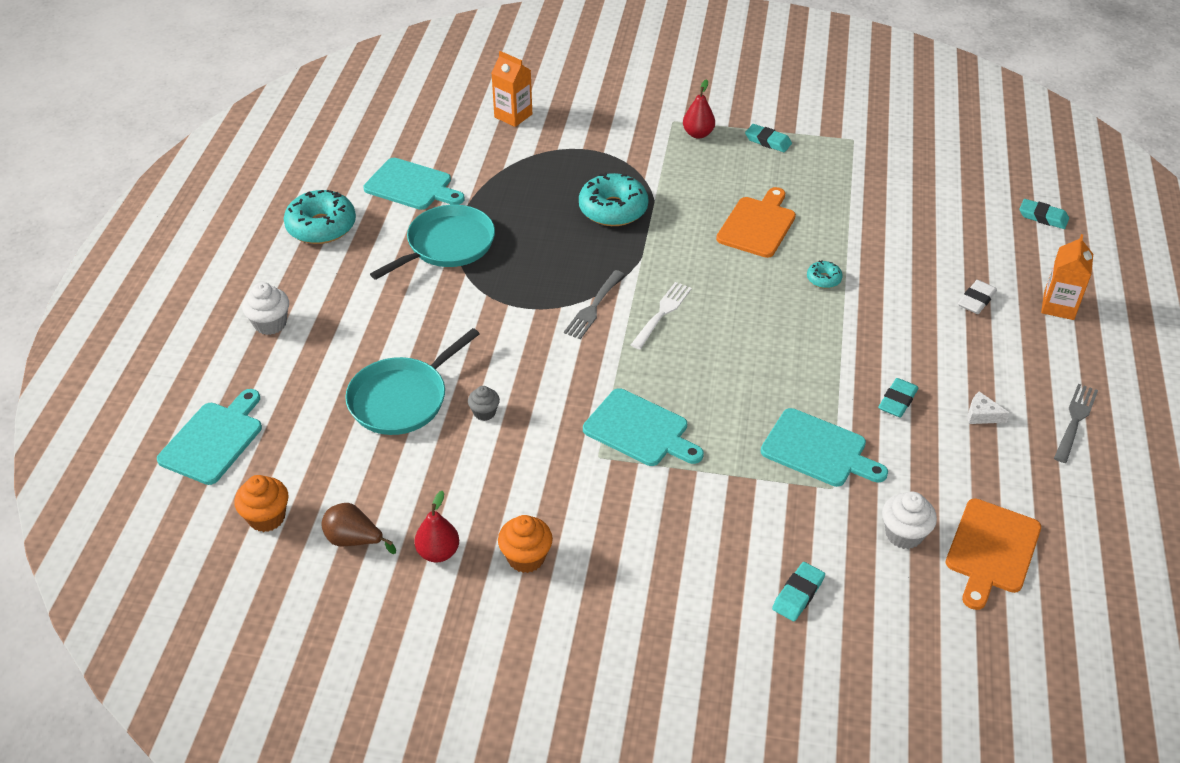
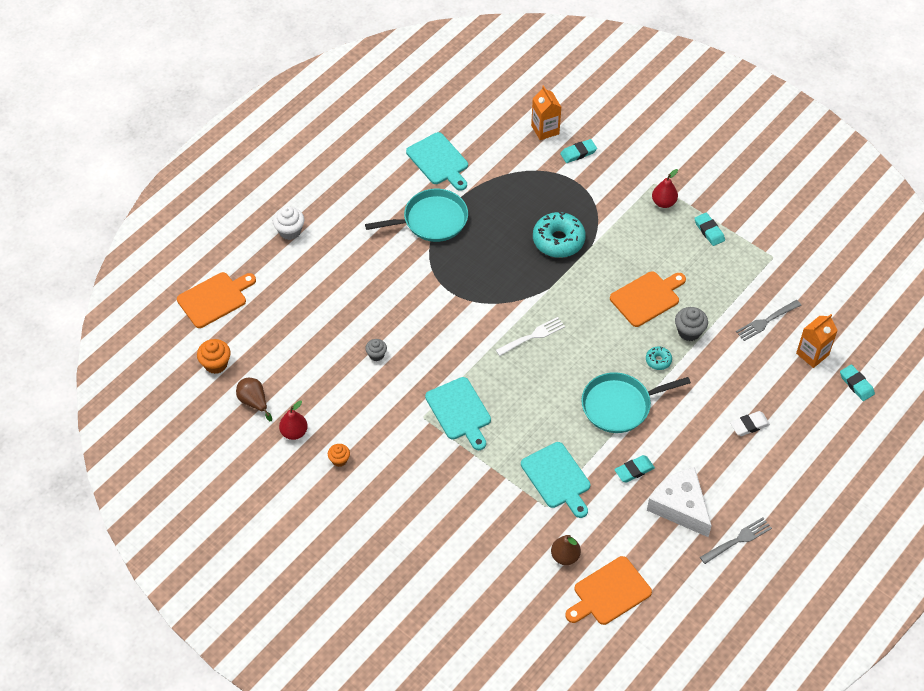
camera: 30 degrees right, 10 degrees up
(214, 440) = (214, 298): turquoise cutting board -> orange cutting board
(321, 226) = (362, 169): turquoise donut -> none
(402, 399) = (334, 322): turquoise pan -> turquoise pan (619, 405)
(526, 558) = (339, 460): orange cupcake -> orange cupcake, size x0.65
(593, 307) = (492, 311): grey fork -> grey fork (766, 321)
(798, 594) = (474, 559): turquoise eraser -> turquoise eraser (578, 153)
(831, 238) = (689, 332): none -> grey cupcake
(903, 534) = (565, 556): white cupcake -> brown pear
(982, 415) = (680, 506): white cheese -> white cheese, size x2.43
(1058, 306) = (802, 457): orange carton -> orange carton (812, 354)

